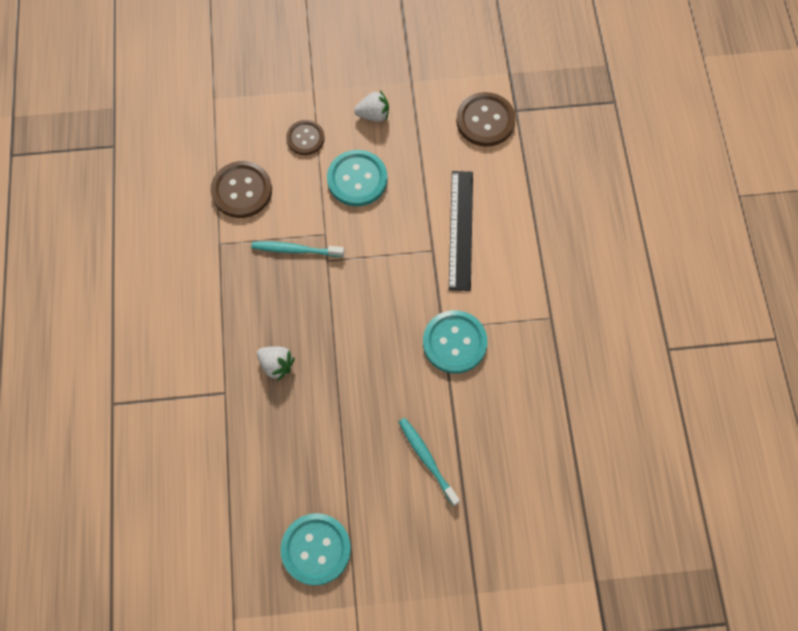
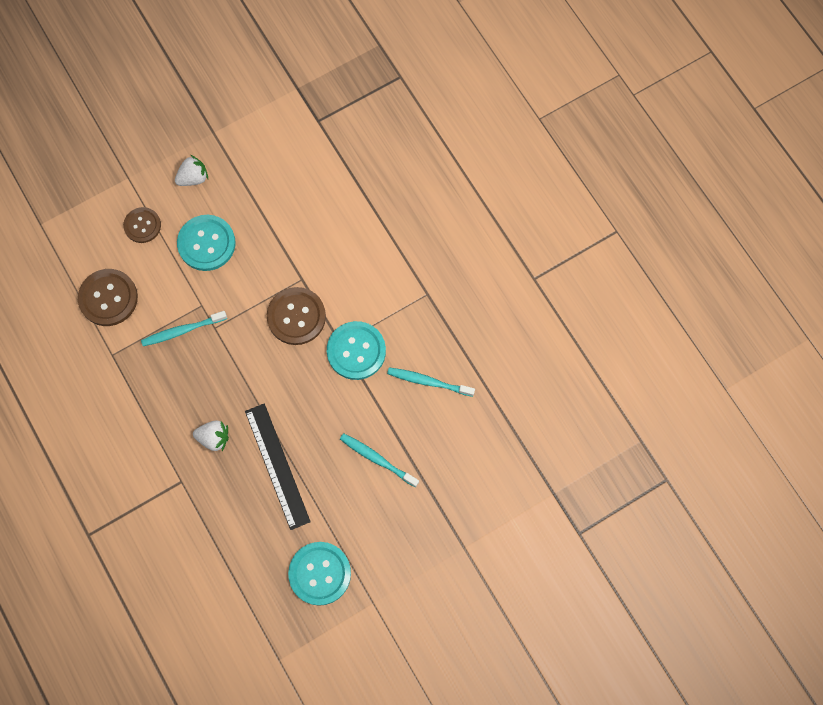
camera: 25 degrees left, 5 degrees up
(460, 229) = (317, 250): black ruler -> black ruler (277, 466)
(485, 120) = (295, 141): brown button -> brown button (296, 317)
(514, 405) = (429, 382): none -> turquoise toothbrush

